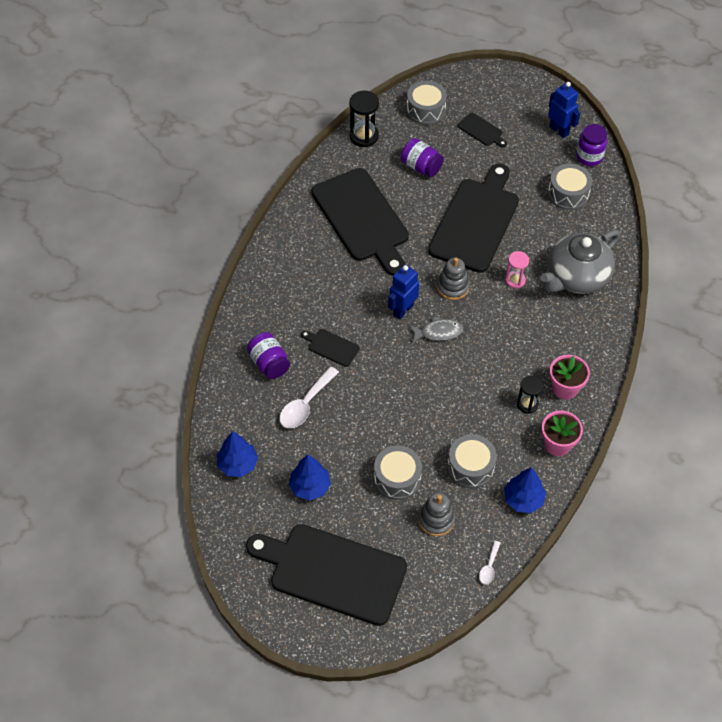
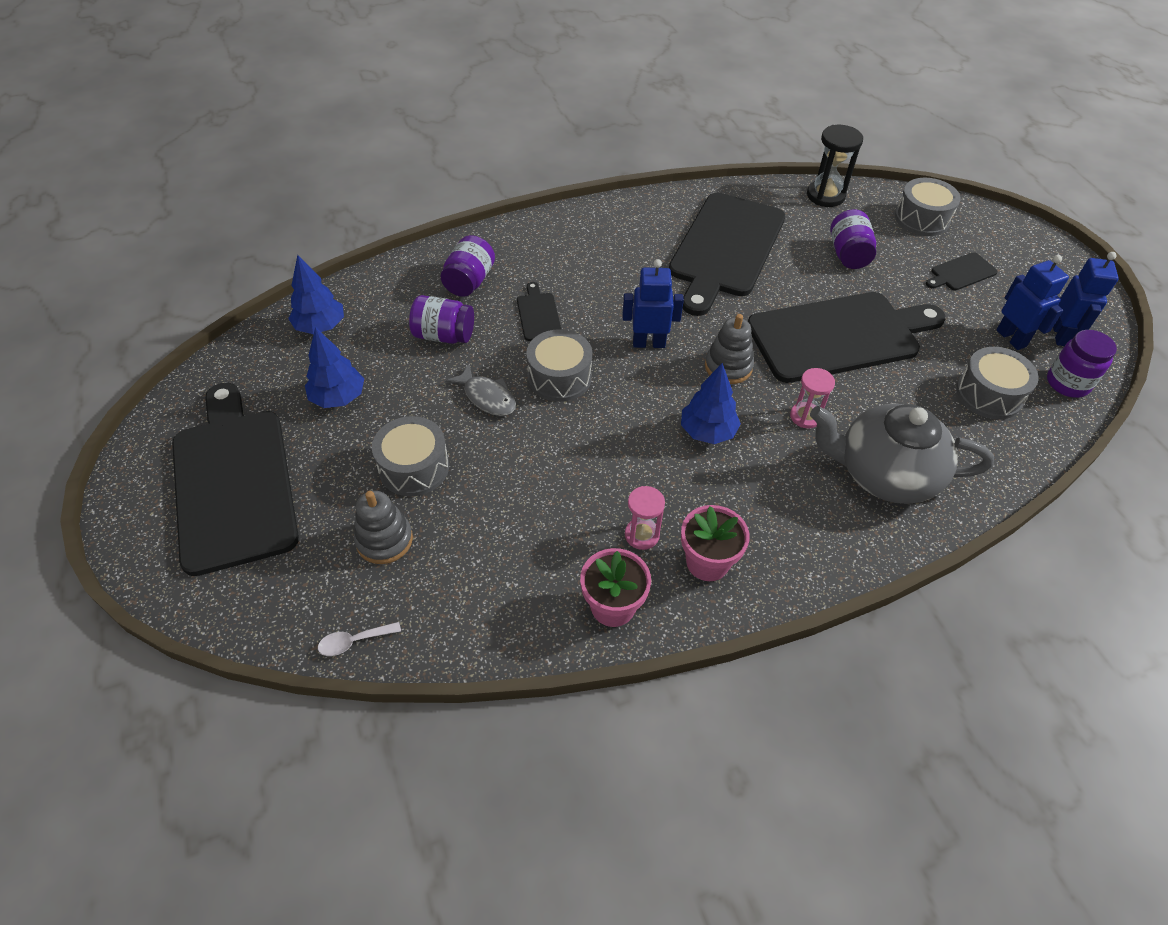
camera: 50 degrees right, 5 degrees down
(305, 404) = (444, 335): white spoon -> purple jar
(438, 332) = (653, 389): grey fish -> grey fish (487, 397)
(470, 467) = (492, 530): grey drum -> grey drum (559, 377)
(481, 130) = (961, 273): black cutting board -> black cutting board turned 60 degrees clockwise
(523, 499) = (491, 618): blue tree -> blue tree (707, 432)
(527, 404) = (642, 535): black hourglass -> pink hourglass
(543, 152) = (1011, 338): none -> blue robot

